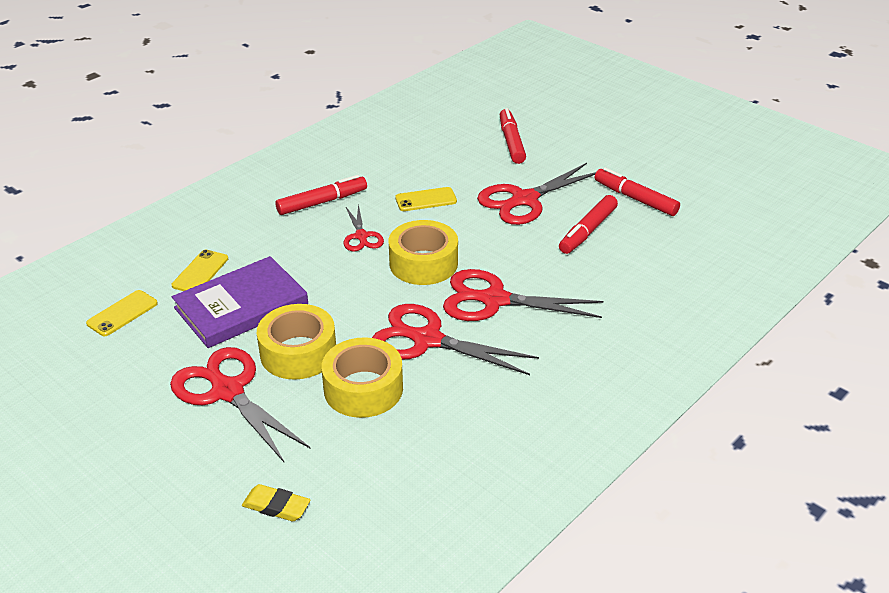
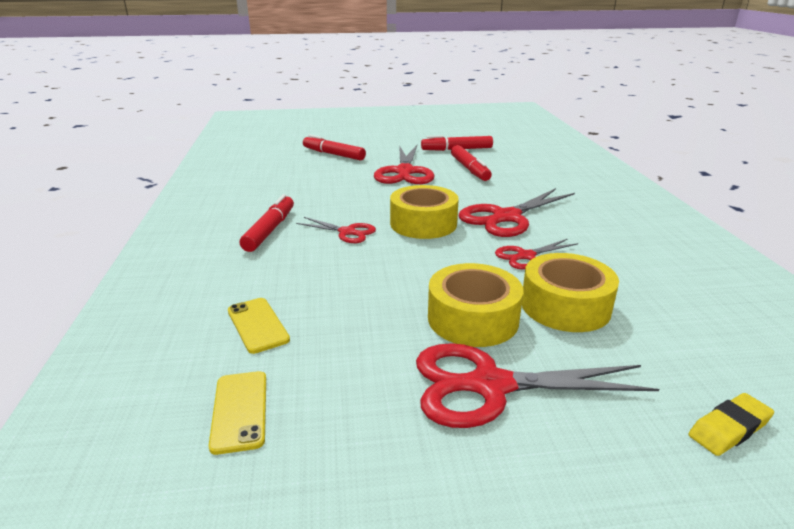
camera: 50 degrees left, 10 degrees down
(241, 306) = (354, 322): purple book -> none
(426, 200) = (345, 196): yellow phone -> none
(426, 340) = (525, 256): red scissors -> red scissors, size x0.55

